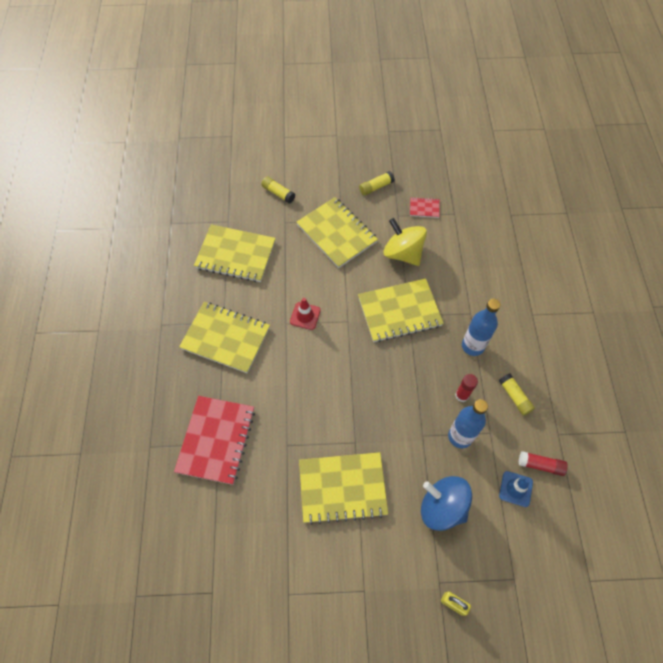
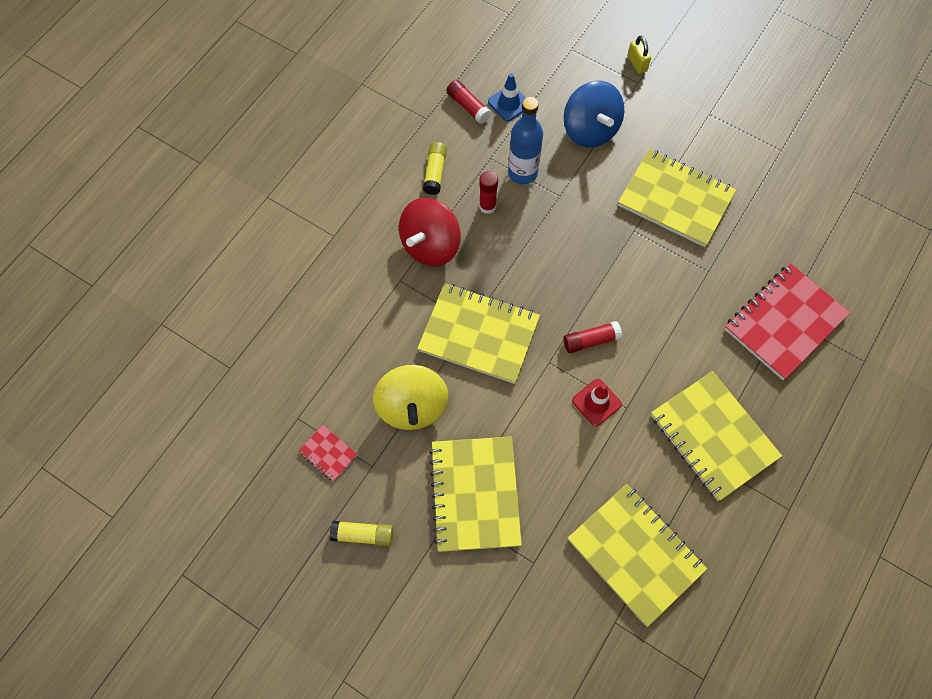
camera: 145 degrees left, 5 degrees up
(278, 193) = (510, 624): yellow glue stick -> none
(332, 349) = (591, 340): none -> red glue stick
(473, 346) = (430, 245): blue bottle -> red spinning top

